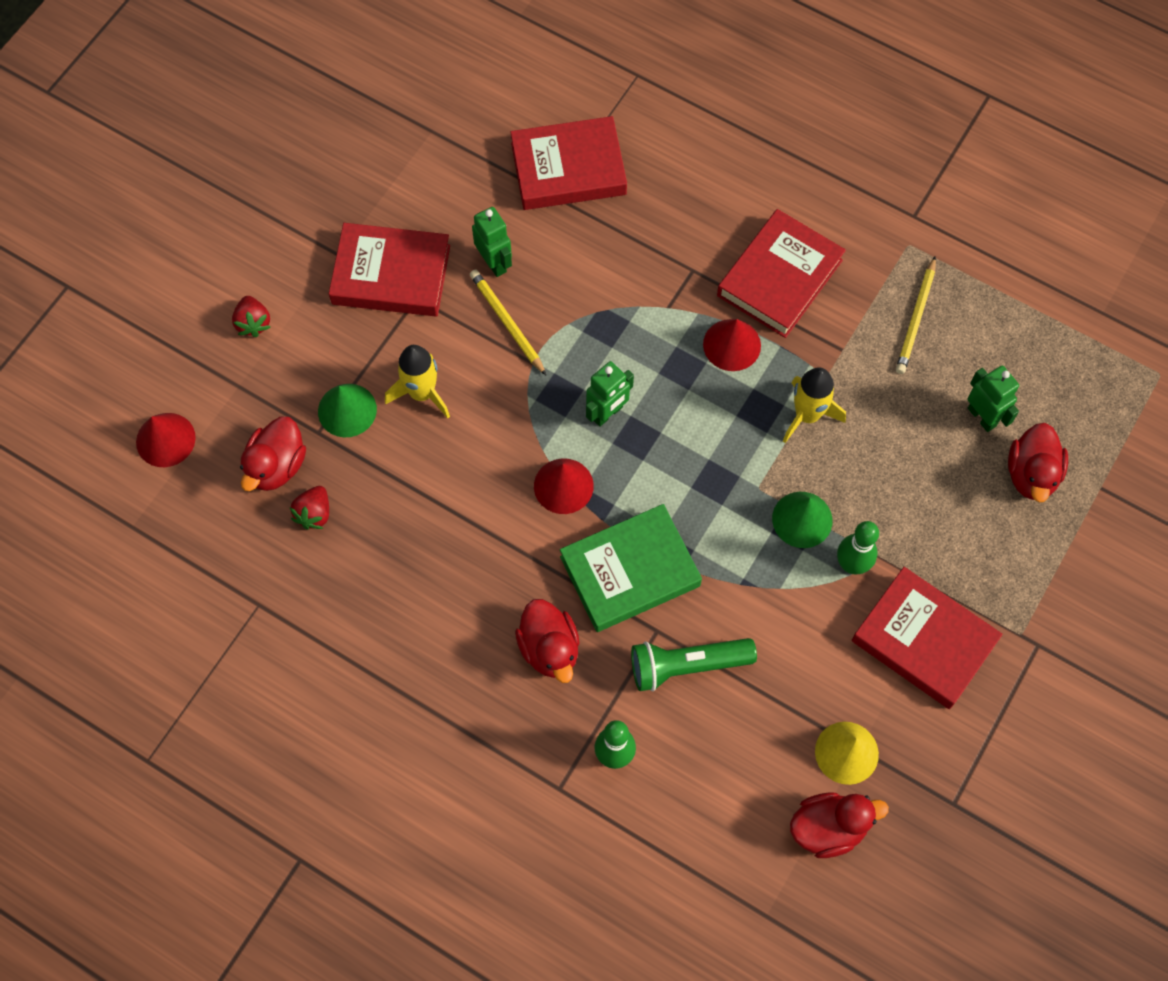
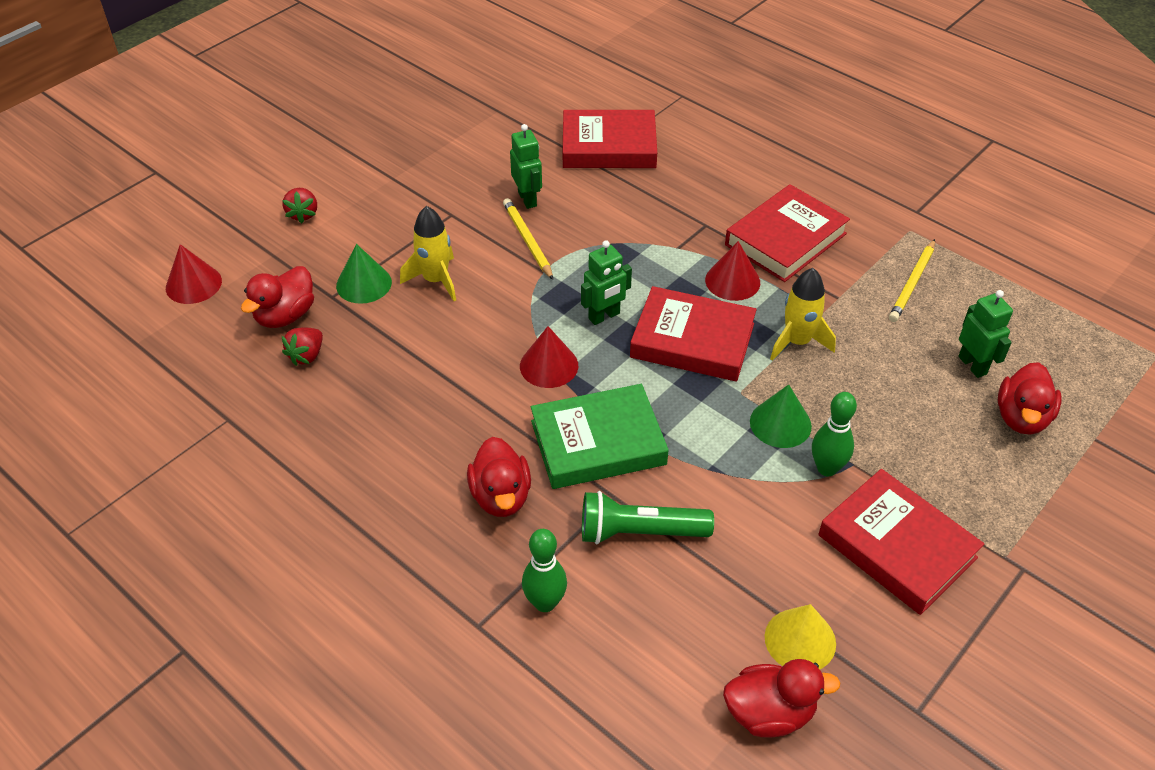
camera: 10 degrees right, 20 degrees down
(391, 275) = (434, 196): red book -> red book (692, 340)

